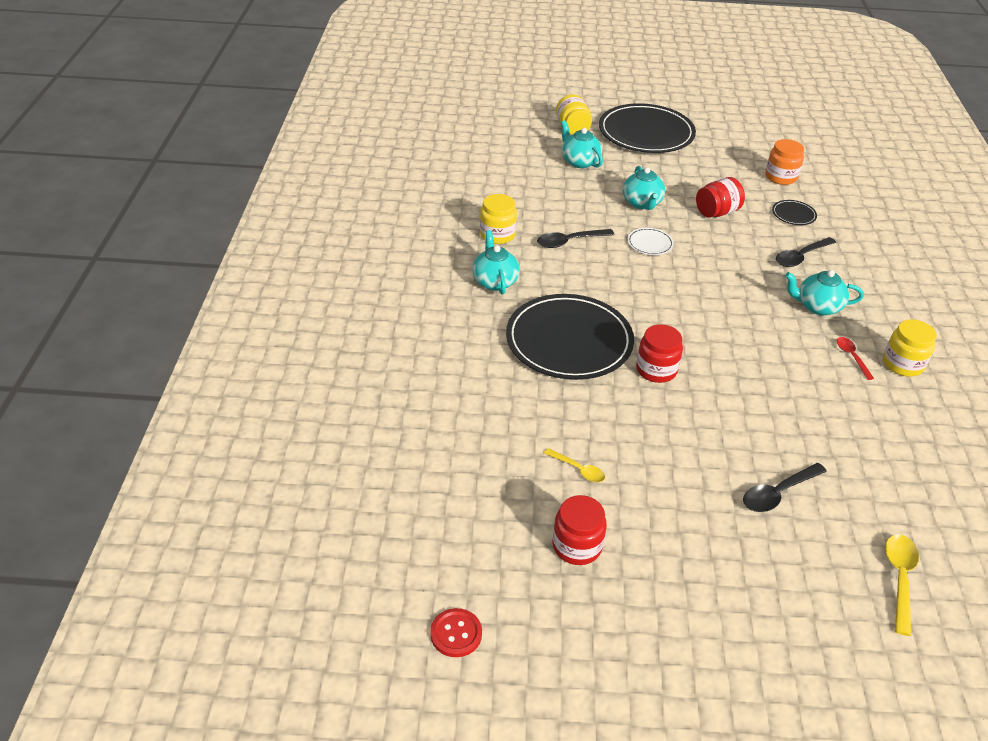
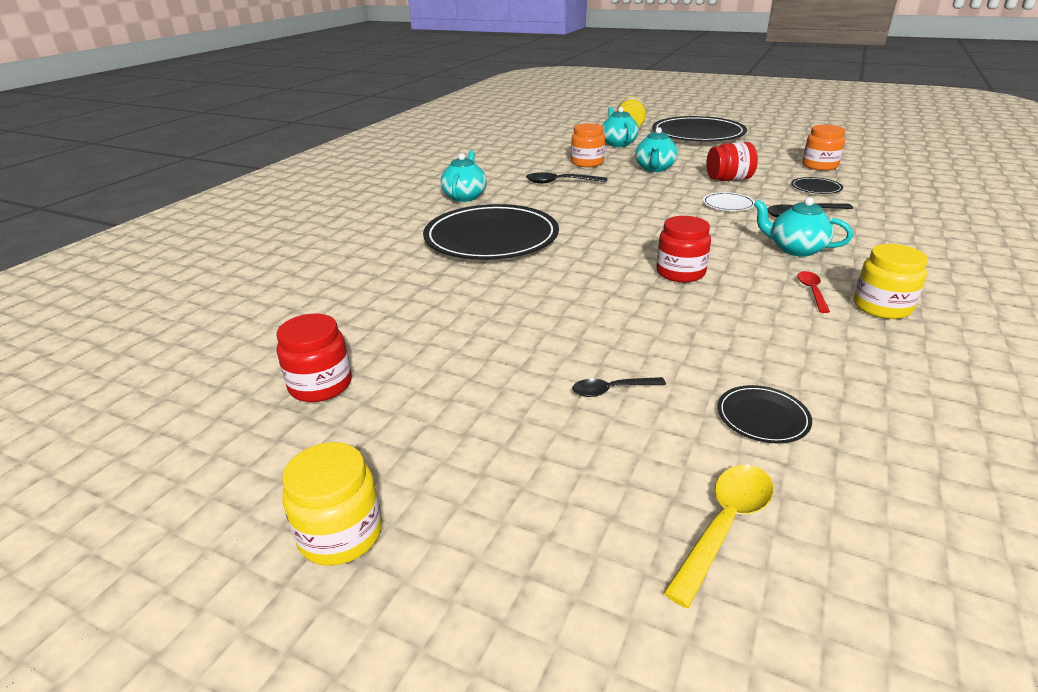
camera: 25 degrees right, 10 degrees down
(456, 634) = (104, 429): red button -> none
(497, 235) = (498, 173): yellow jar -> yellow jar (341, 534)
(572, 203) = (587, 163): none -> orange jar
(578, 469) = (396, 325): yellow spoon -> none
(650, 243) = (639, 190): white plate -> white plate (728, 204)
(656, 370) = (560, 268): red jar -> red jar (680, 273)
(778, 493) = (611, 390): black spoon -> black spoon, size x0.65
(879, 491) = (762, 417): none -> black plate

